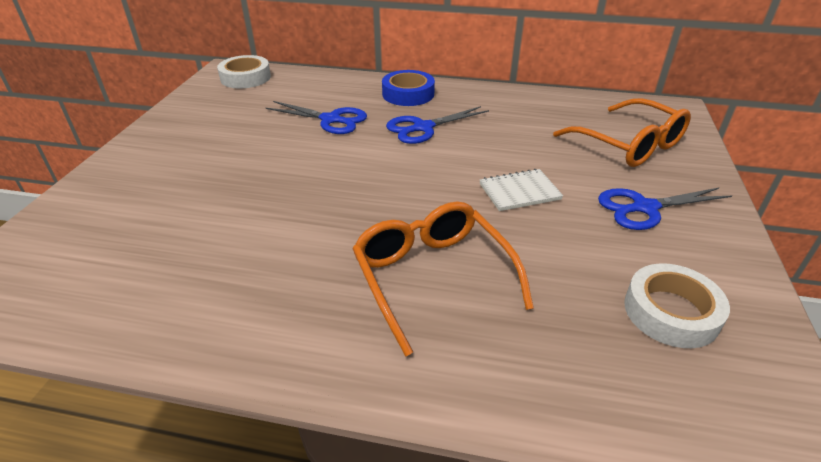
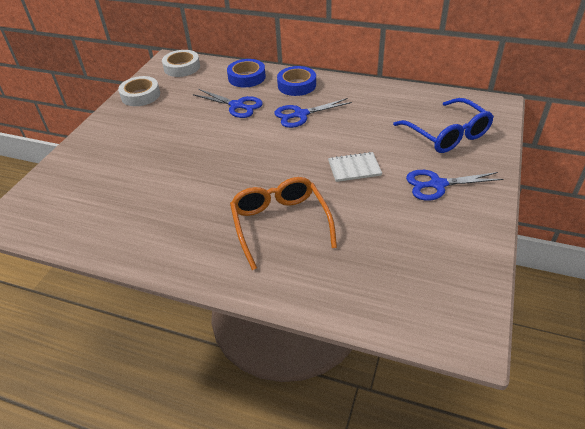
camera: 10 degrees right, 5 degrees up
(338, 87) = (246, 77): none -> blue tape
(629, 145) = (447, 134): orange glasses -> blue glasses
(671, 312) = (424, 256): white tape -> white tape (140, 95)

